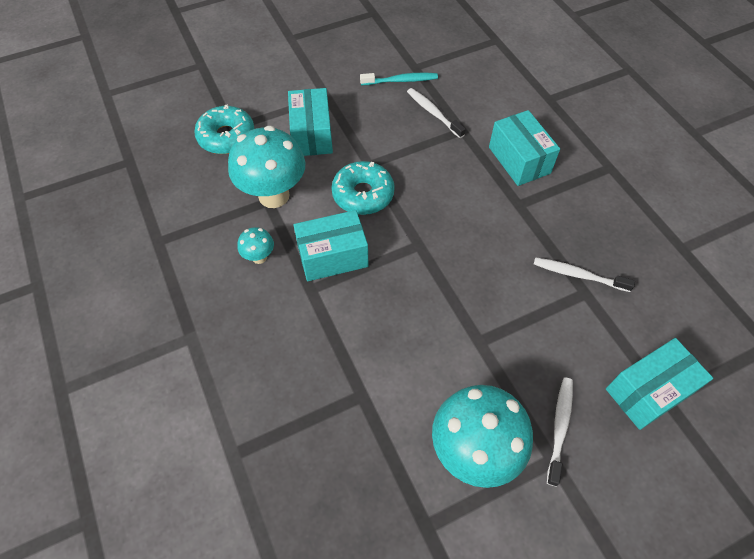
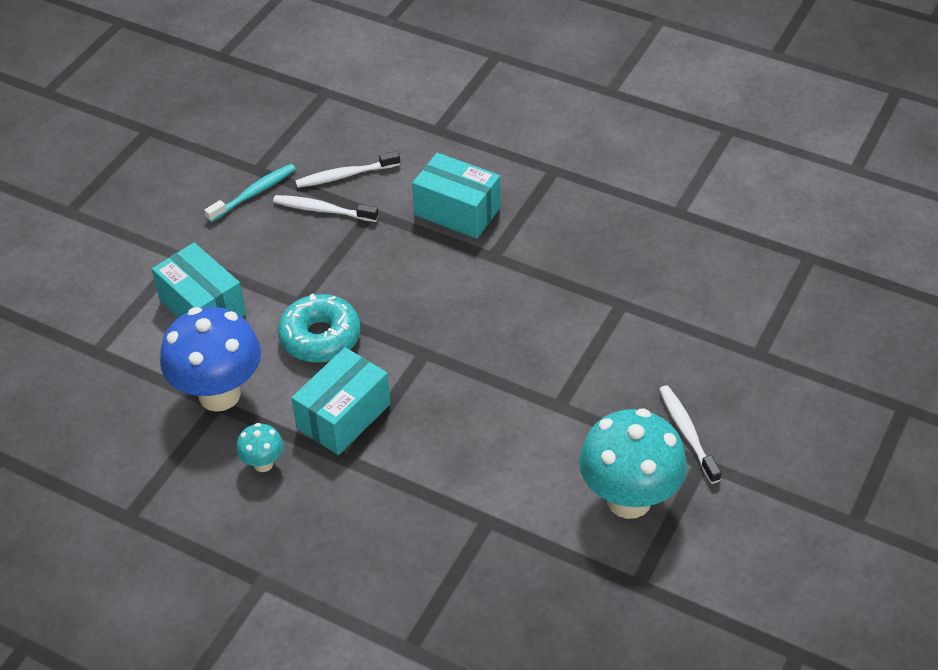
camera: 35 degrees left, 10 degrees down
(226, 137) = (99, 365): turquoise donut -> none
(274, 195) = (219, 394): turquoise mushroom -> blue mushroom
(579, 275) = (603, 291): white toothbrush -> white toothbrush (346, 175)
(648, 391) = (738, 356): turquoise box -> none

